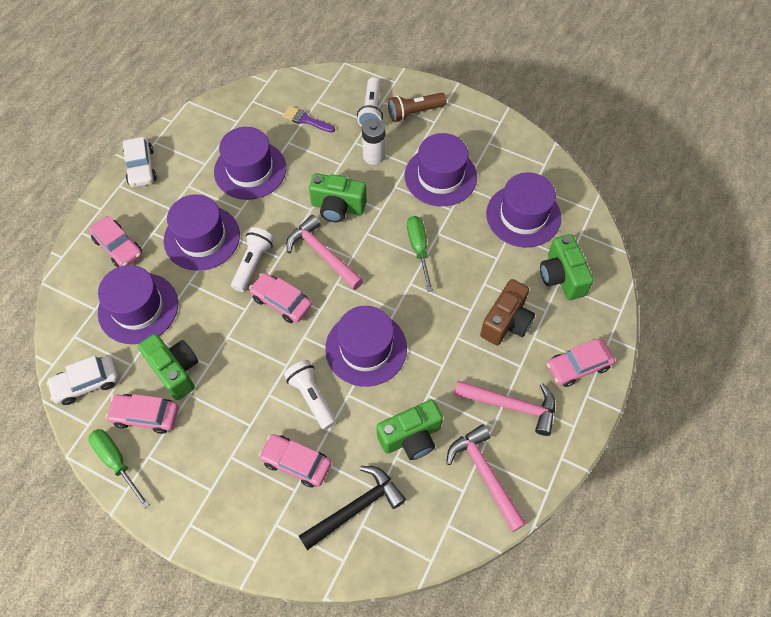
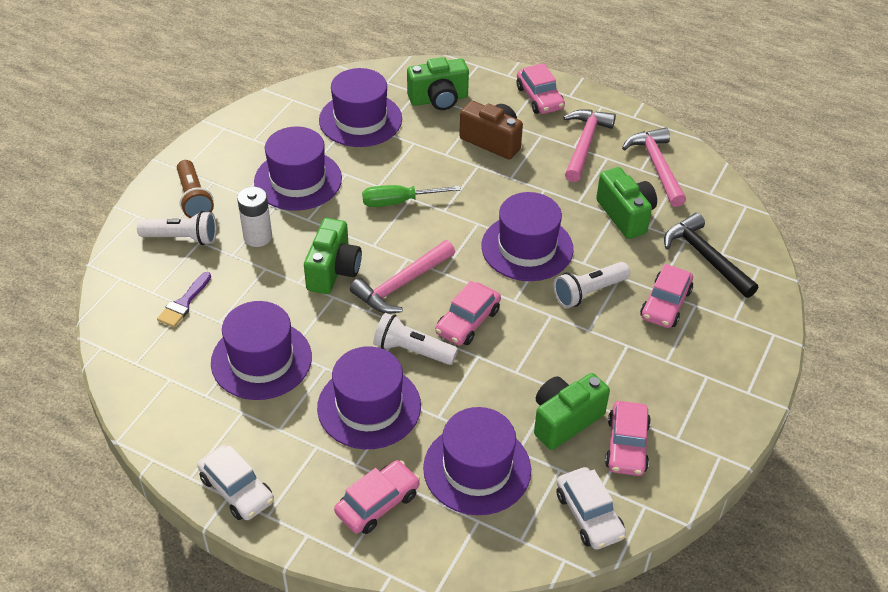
camera: 90 degrees left, 15 degrees down
(116, 462) = (688, 469): green screwdriver -> none
(141, 167) = (237, 489): white car -> white car turned 60 degrees clockwise
(485, 474) = (656, 166): pink hammer -> pink hammer turned 105 degrees clockwise

